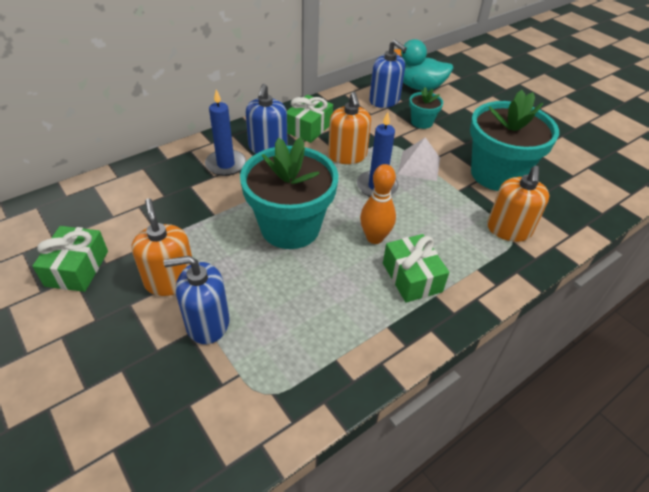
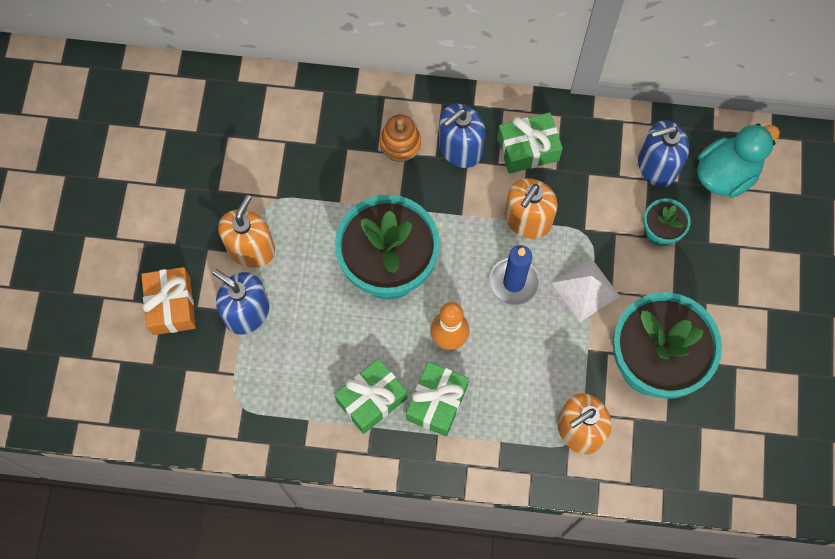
camera: 45 degrees right, 25 degrees up
(77, 268) = (194, 179): green gift -> green gift (371, 399)
(130, 365) = (171, 305): none -> orange gift
(226, 164) = (400, 143): blue candle -> orange stacking toy
(384, 100) = (657, 166): blue soap dispenser -> blue soap dispenser turned 75 degrees clockwise
(420, 87) = (726, 174): turquoise duck -> turquoise duck turned 90 degrees clockwise

